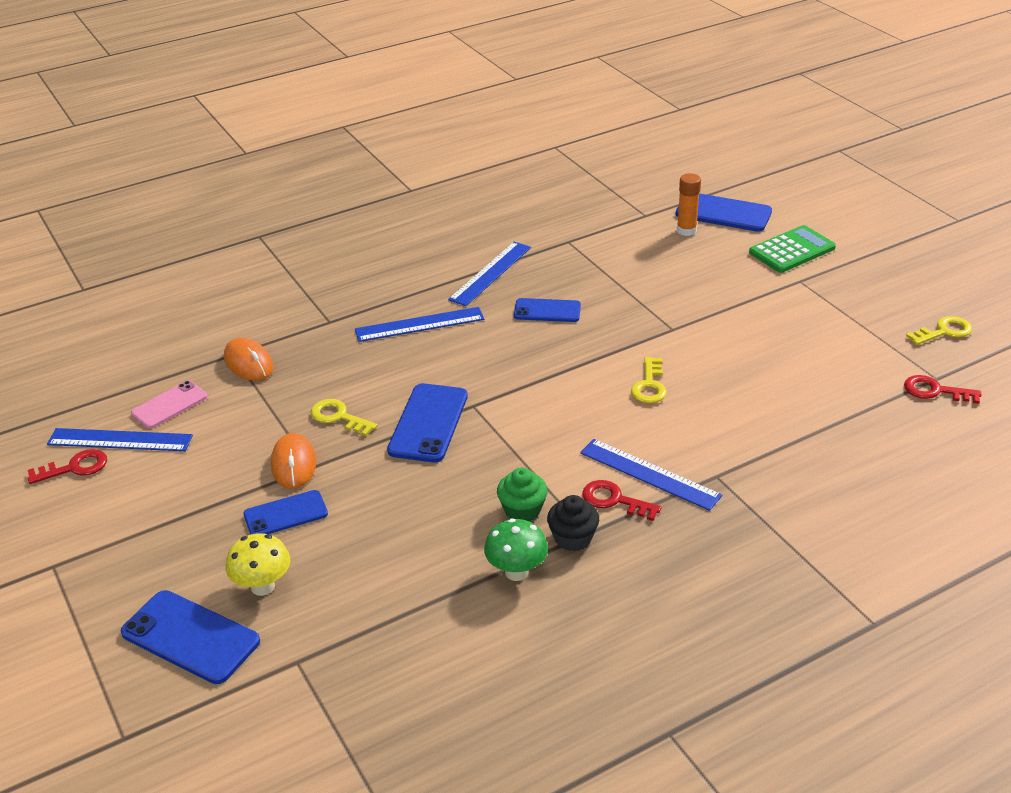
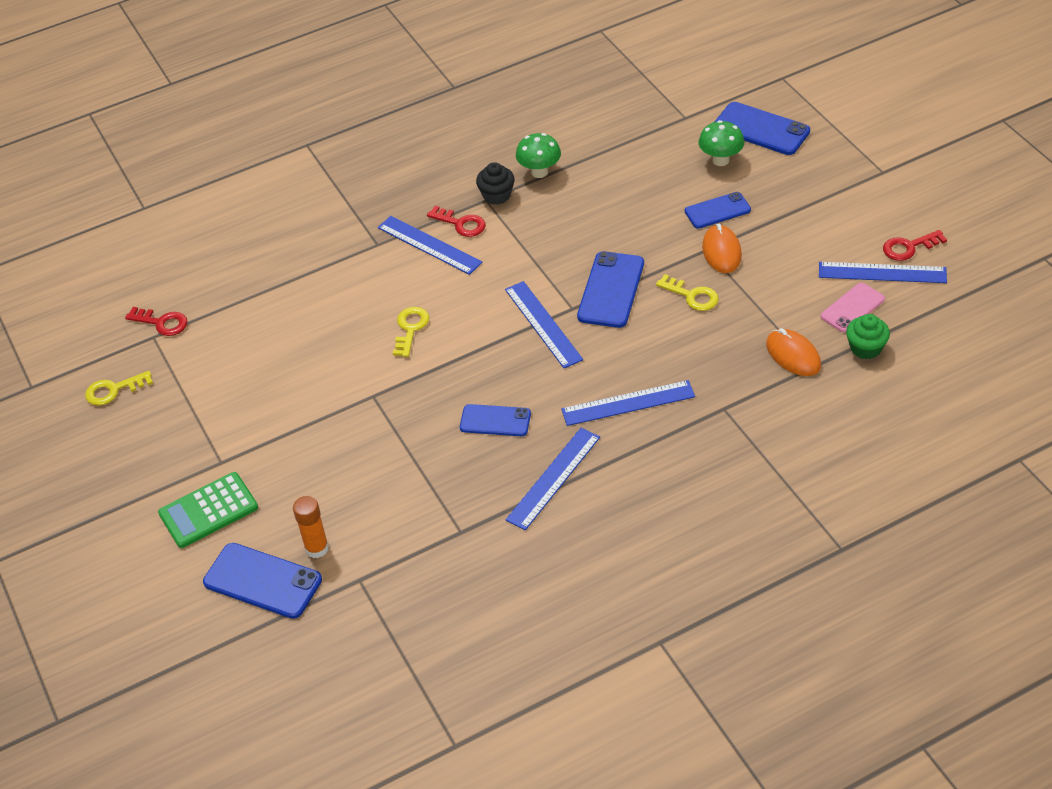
camera: 175 degrees left, 10 degrees up
(263, 586) = (720, 160): yellow mushroom -> green mushroom
(504, 390) = (543, 324): none -> blue ruler
(522, 510) = (533, 215): green cupcake -> green cupcake (866, 348)

